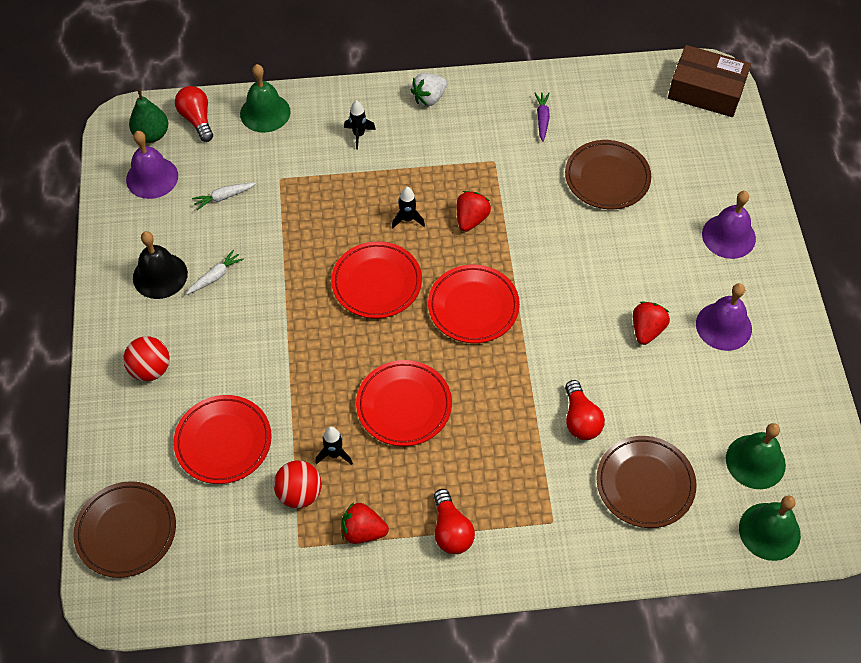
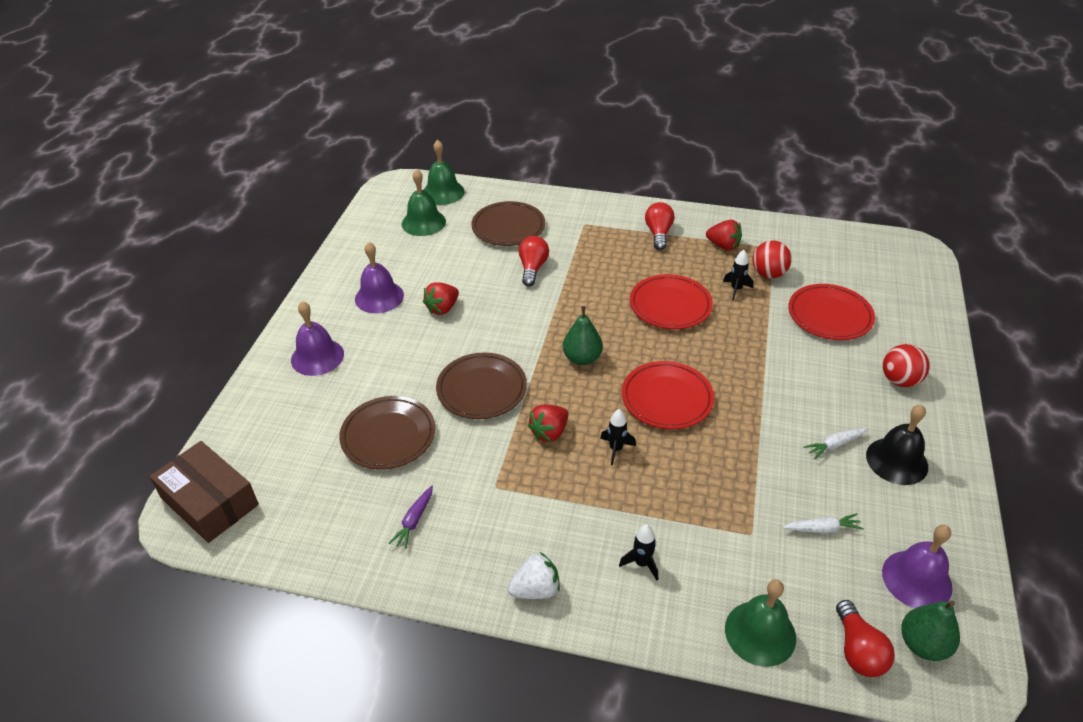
camera: 160 degrees left, 15 degrees down
(126, 531) = (910, 281): brown plate -> brown plate (481, 389)
(473, 307) = (582, 358): red plate -> green pear

